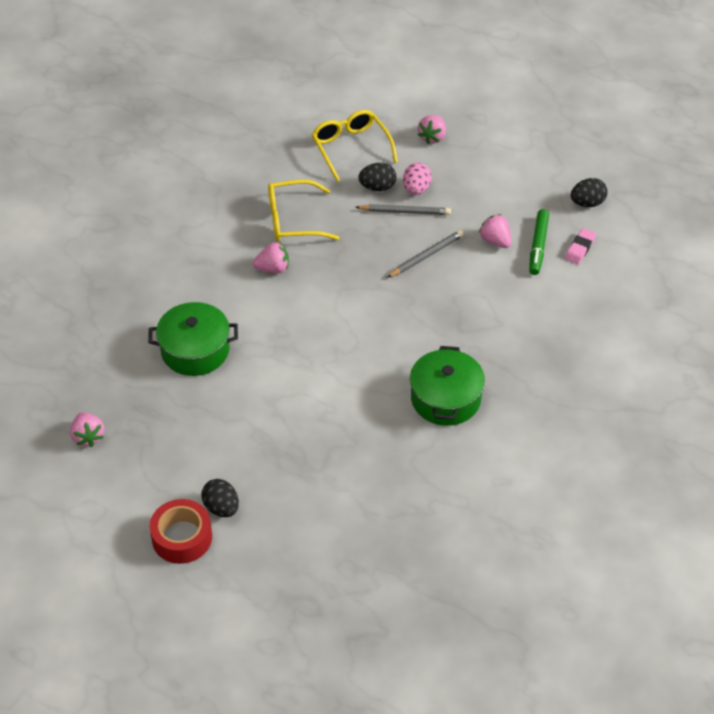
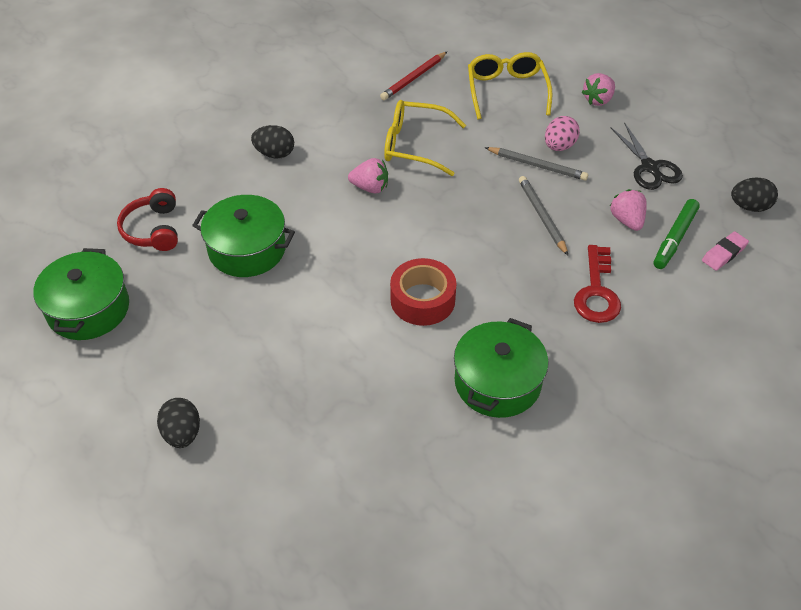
camera: 20 degrees right, 0 degrees up
(88, 437) = (88, 309): pink strawberry -> green pot
(104, 356) = (153, 229): none -> red headphones
(182, 537) = (120, 455): red tape -> red tape (422, 300)
(263, 156) = (413, 78): none -> red pencil
(377, 187) = (518, 134): black egg -> black egg (274, 154)
(426, 256) = (542, 216): grey pencil -> grey pencil turned 90 degrees counterclockwise
(493, 307) = (596, 292): none -> red key
(498, 189) = (650, 168): none -> black scissors

